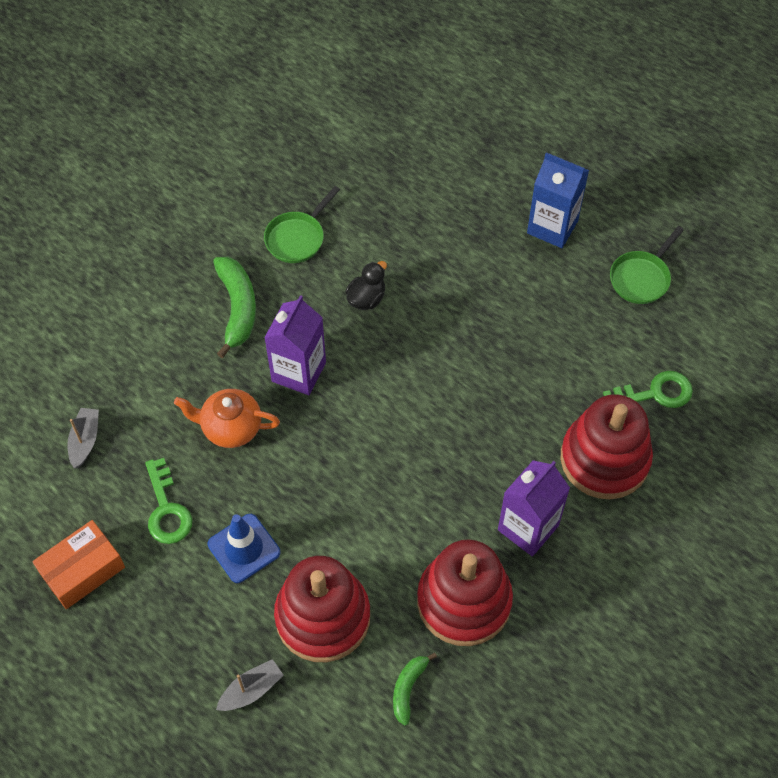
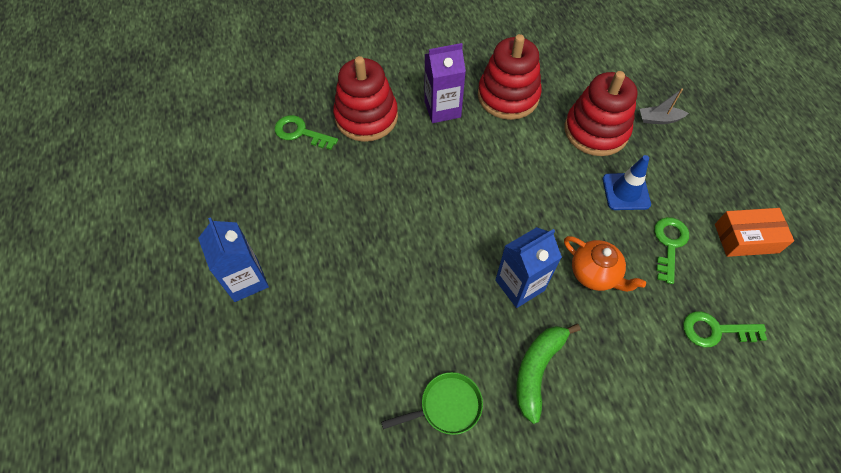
camera: 145 degrees left, 0 degrees up
(85, 441) = (715, 330): grey boat -> green key
(299, 372) = (520, 285): purple carton -> blue carton
(366, 298) = (429, 311): black duck -> none
(408, 689) = (568, 76): green banana -> none
(641, 278) = (230, 204): green pan -> none

